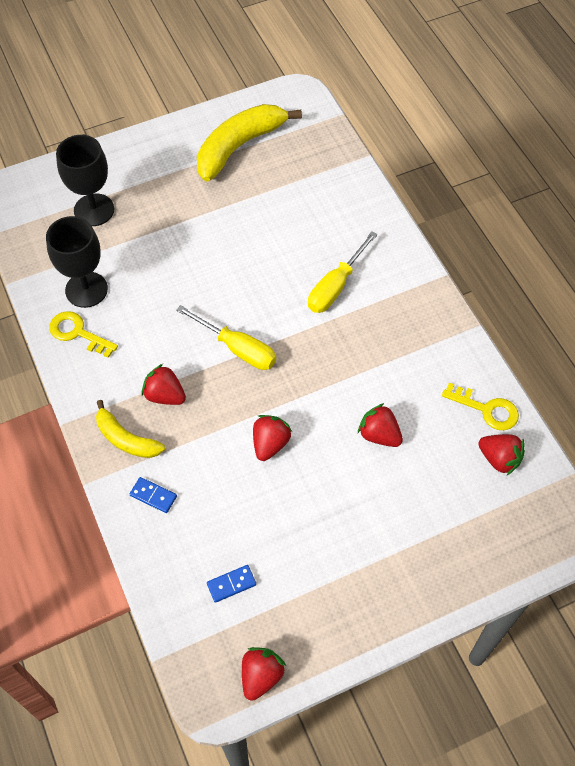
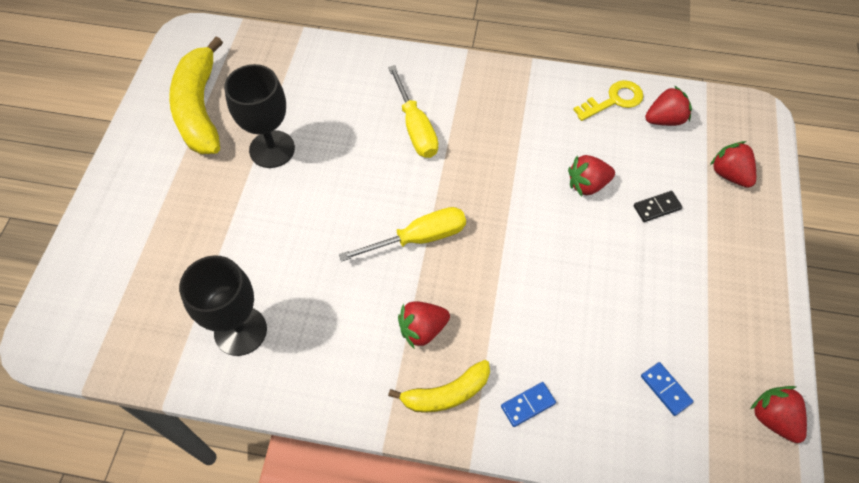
camera: 55 degrees left, 0 degrees up
(78, 333) = (286, 369): yellow key -> none
(94, 210) = (150, 269): black goblet -> black goblet (272, 149)
(231, 584) = (665, 389): blue domino -> blue domino turned 45 degrees counterclockwise
(270, 443) = (539, 271): red strawberry -> red strawberry (729, 174)
(398, 497) = (657, 207): none -> black domino

